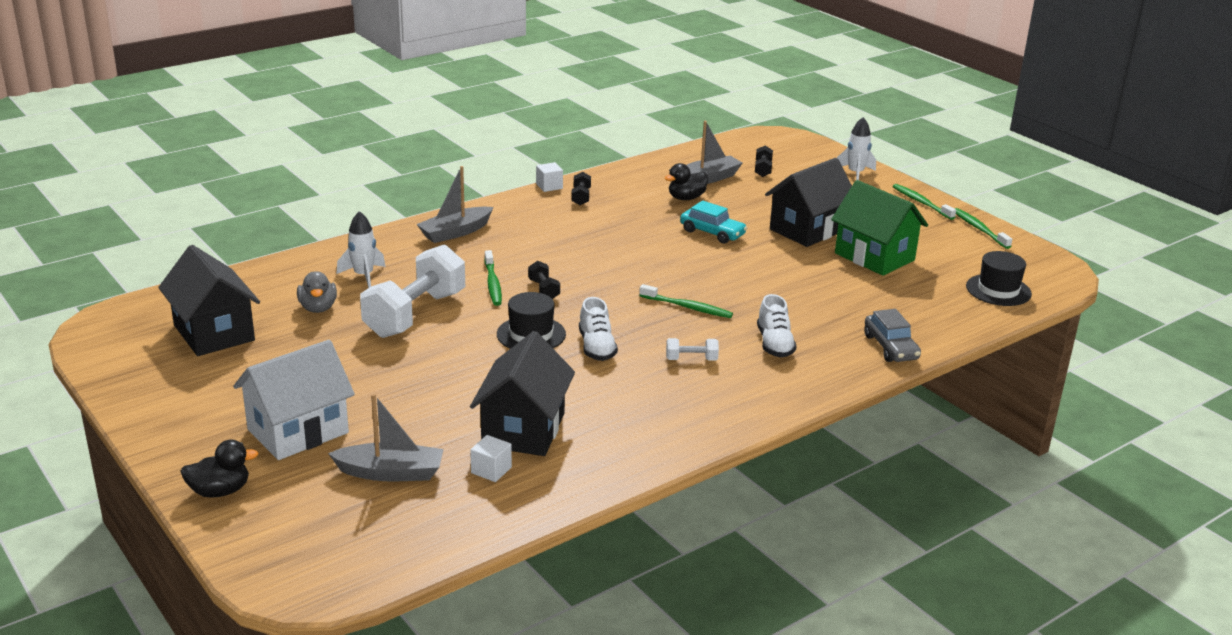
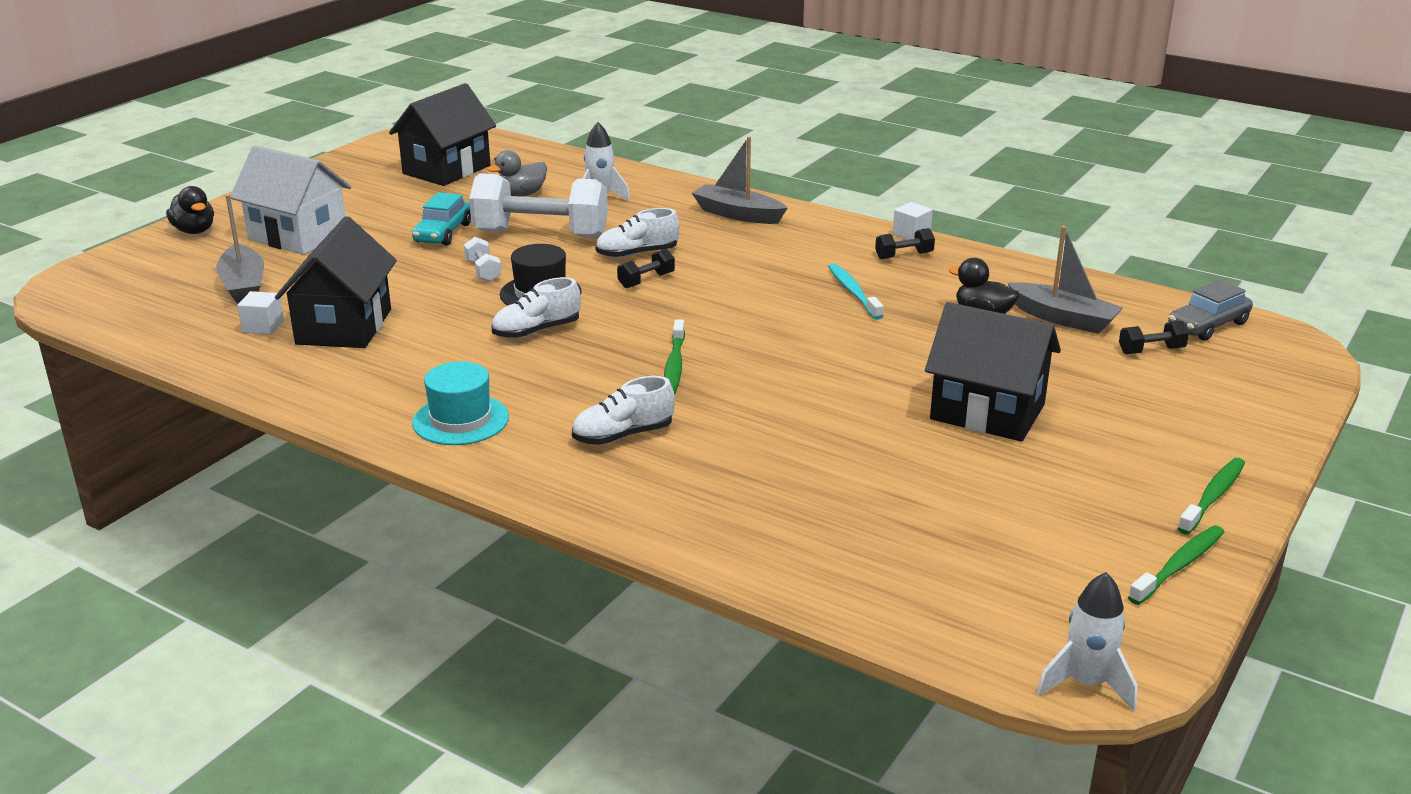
camera: 70 degrees right, 0 degrees up
(493, 284) = (637, 254): green toothbrush -> white shoe
(523, 429) = (344, 327): black house -> black house turned 75 degrees counterclockwise
(623, 226) = (853, 292): none -> turquoise toothbrush
(691, 359) = (546, 388): white dumbbell -> white dumbbell (483, 271)
(712, 233) = (897, 348): turquoise car -> turquoise car (443, 233)
(719, 400) = (460, 420): none -> turquoise hat
(855, 174) = (1244, 424): white rocket -> white rocket (1086, 684)
(874, 257) = (957, 477): green house -> none
(890, 347) = (679, 524): grey car -> grey car (1208, 325)
(998, 290) = (956, 606): black hat -> none

